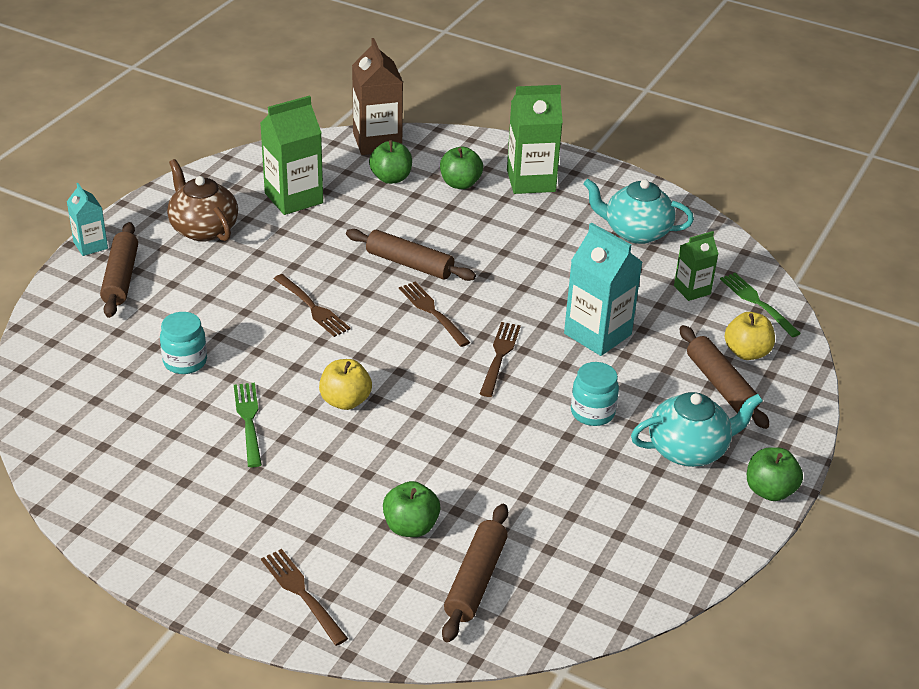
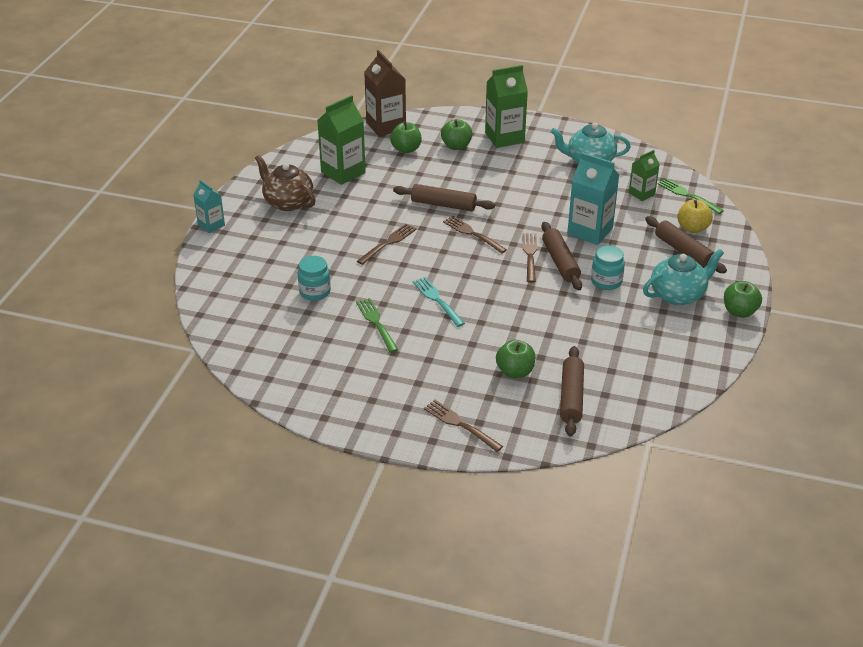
camera: 10 degrees left, 0 degrees up
(121, 278) = (243, 244): brown rolling pin -> brown rolling pin (560, 262)
(312, 307) = (388, 243): brown fork -> brown fork turned 90 degrees counterclockwise
(345, 401) = (437, 300): yellow apple -> turquoise fork

